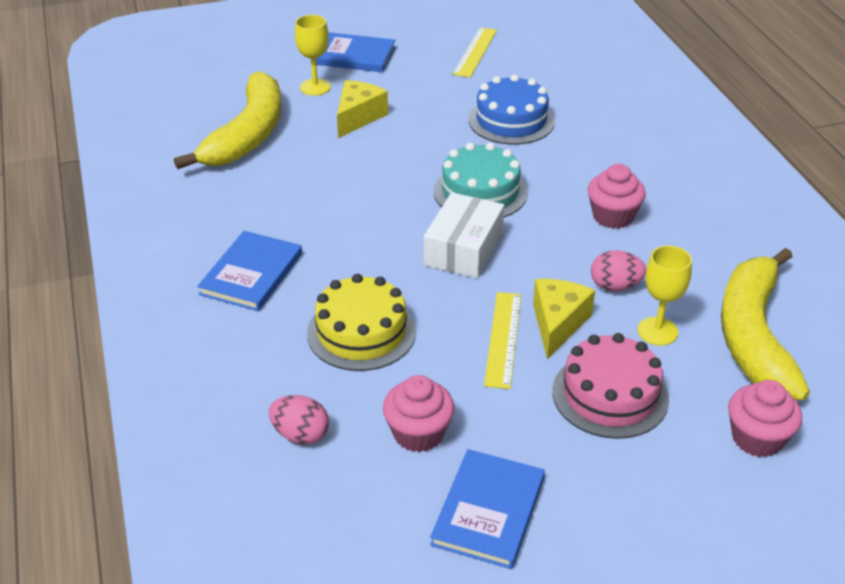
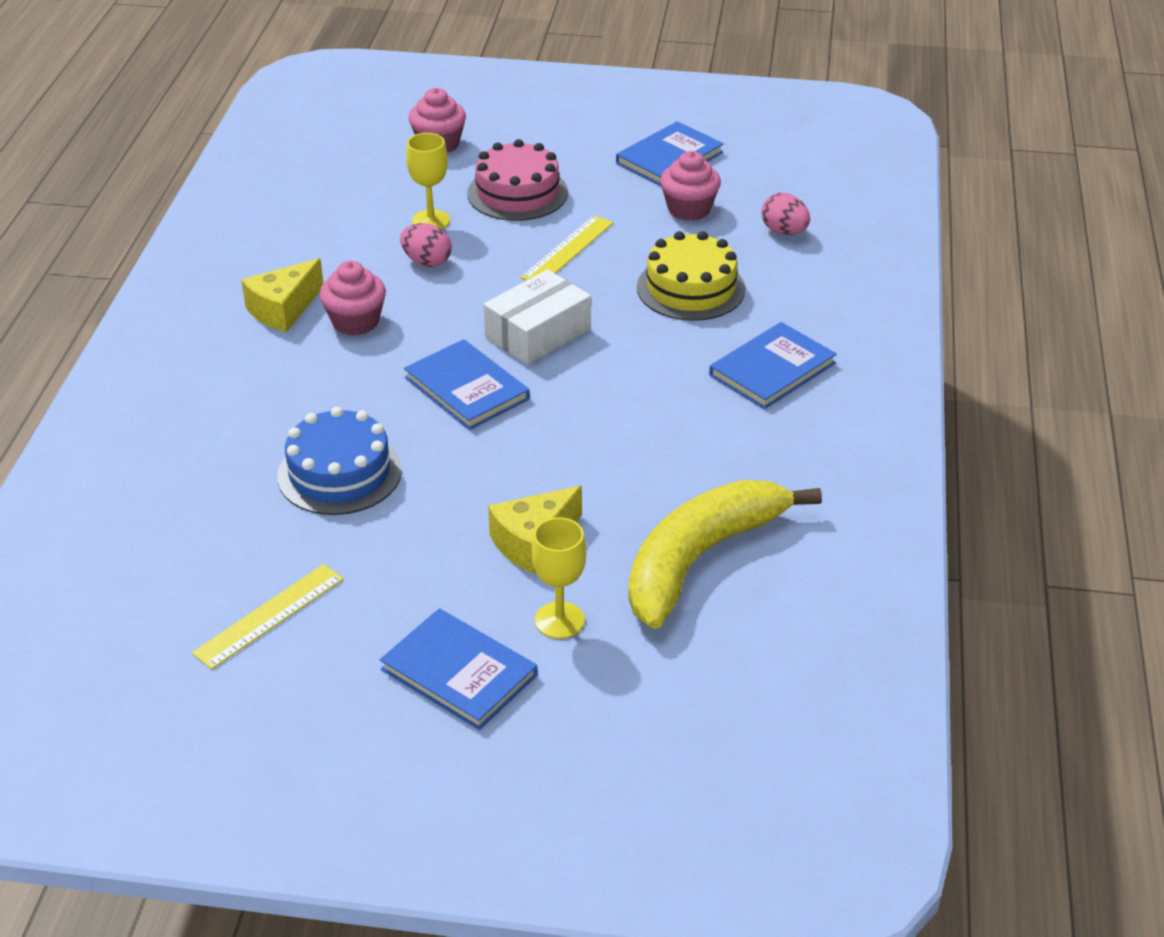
camera: 155 degrees left, 0 degrees up
(480, 192) = (466, 388): turquoise cake -> blue book
(557, 324) = (509, 248): yellow cheese -> yellow cheese (283, 309)
(754, 336) = (357, 197): yellow banana -> none

